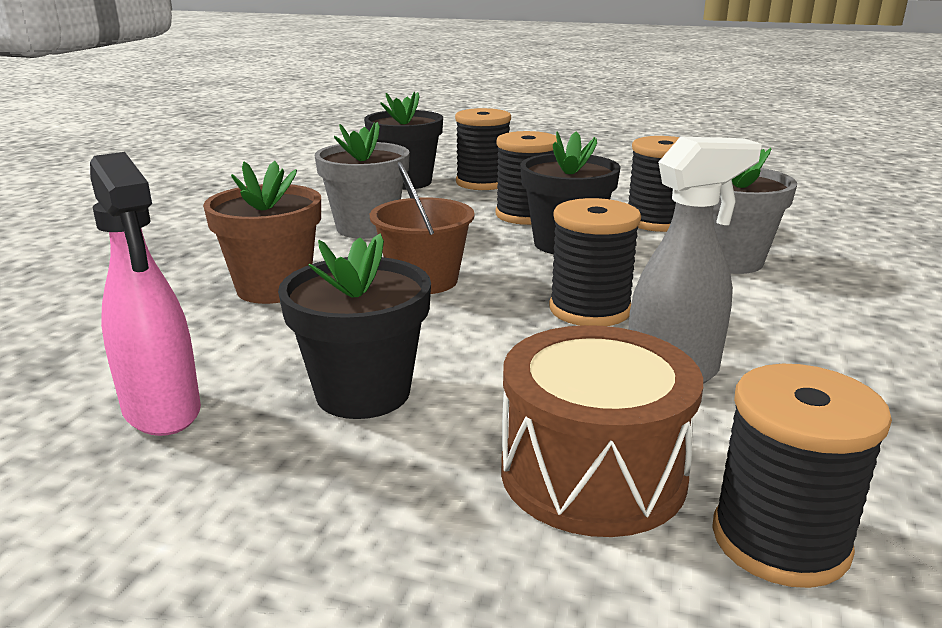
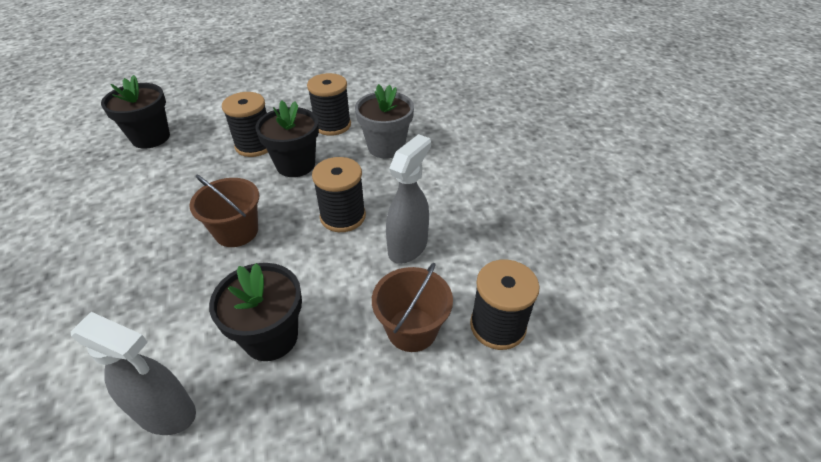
camera: 35 degrees left, 20 degrees up
(162, 411) = (166, 412): pink spray bottle -> grey spray bottle
(273, 288) = (145, 280): brown flower pot -> none
(366, 228) = (161, 196): grey flower pot -> none
(482, 183) = (205, 121): black spool -> none
(592, 473) = (412, 329): brown drum -> brown bucket

